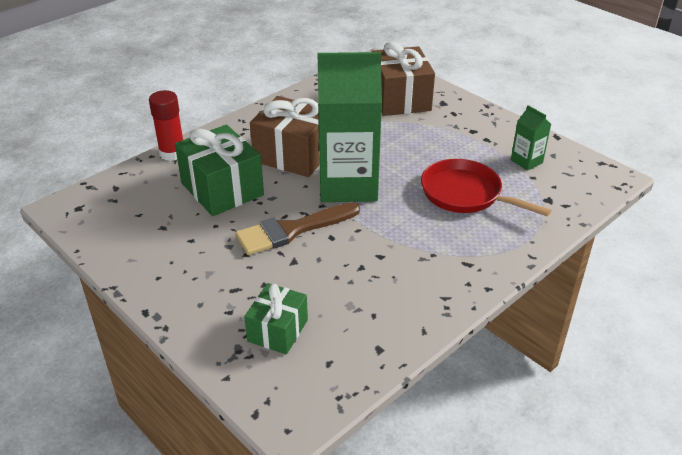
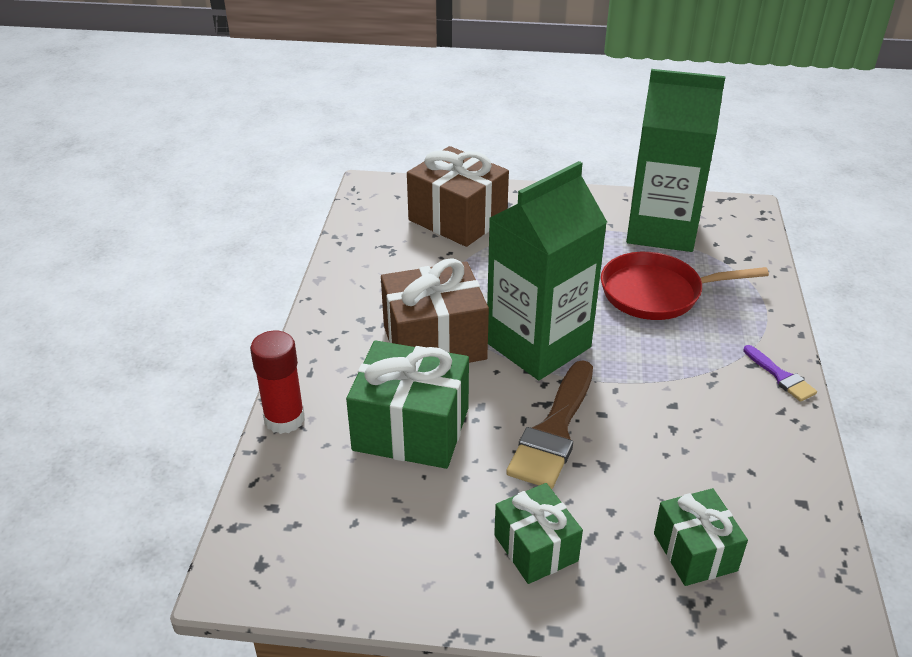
camera: 40 degrees left, 0 degrees up
(201, 276) = (535, 548): none -> green gift
(476, 280) = (781, 376): none -> purple brush
(526, 161) = (661, 230): green carton -> green carton, size x2.34

